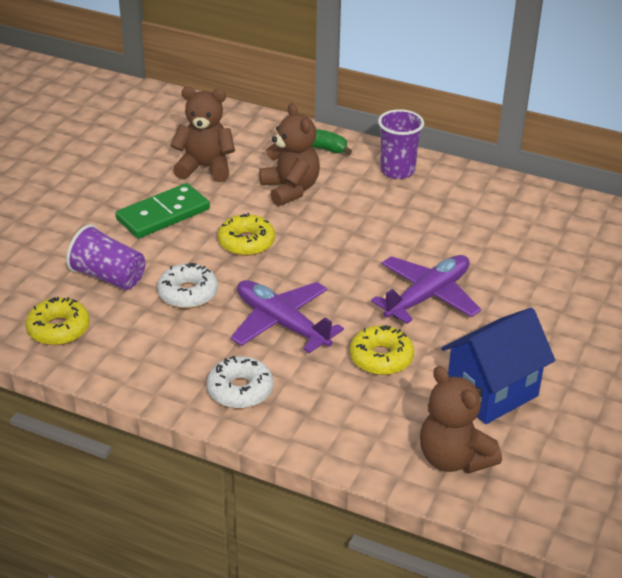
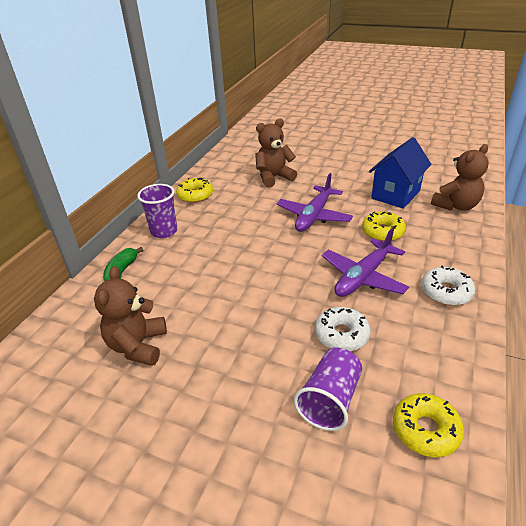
camera: 90 degrees left, 0 degrees up
(163, 214) = (219, 369): green domino -> none
(246, 242) = (262, 305): yellow donut -> yellow donut (195, 195)
(290, 189) = (183, 284): brown teddy bear -> brown teddy bear (274, 177)
(427, 296) = (314, 216): purple plane -> purple plane turned 105 degrees counterclockwise
(492, 393) = (395, 194): blue house -> blue house turned 75 degrees clockwise

